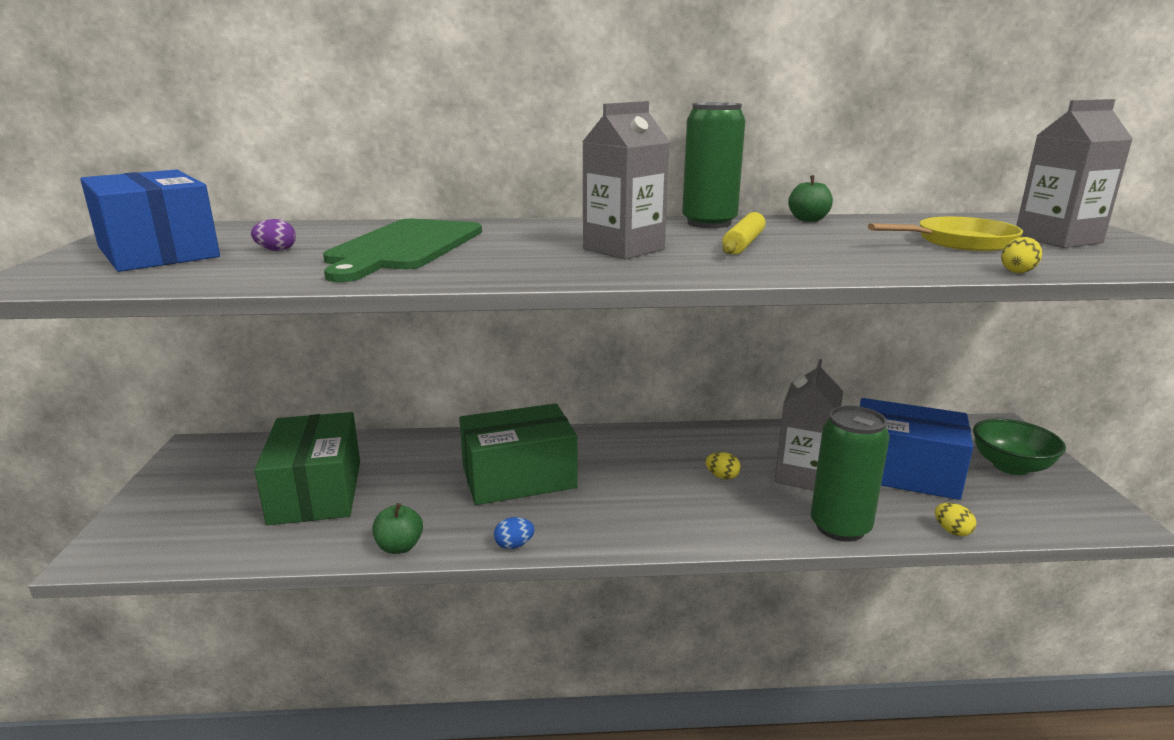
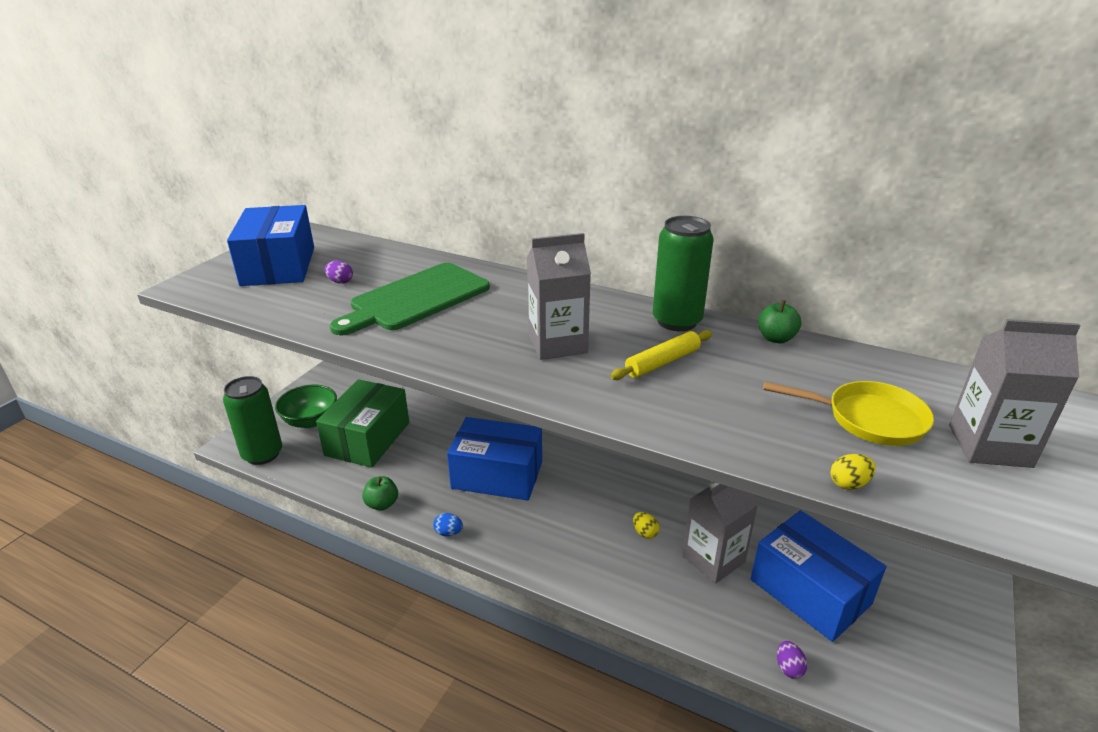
camera: 30 degrees right, 10 degrees up
(519, 477) = (497, 475): green box -> blue box
(840, 527) = (694, 620): green can -> green can (262, 454)
(952, 531) = (788, 668): yellow egg -> purple egg
(1010, 466) = (928, 630): green bowl -> green bowl (310, 421)

